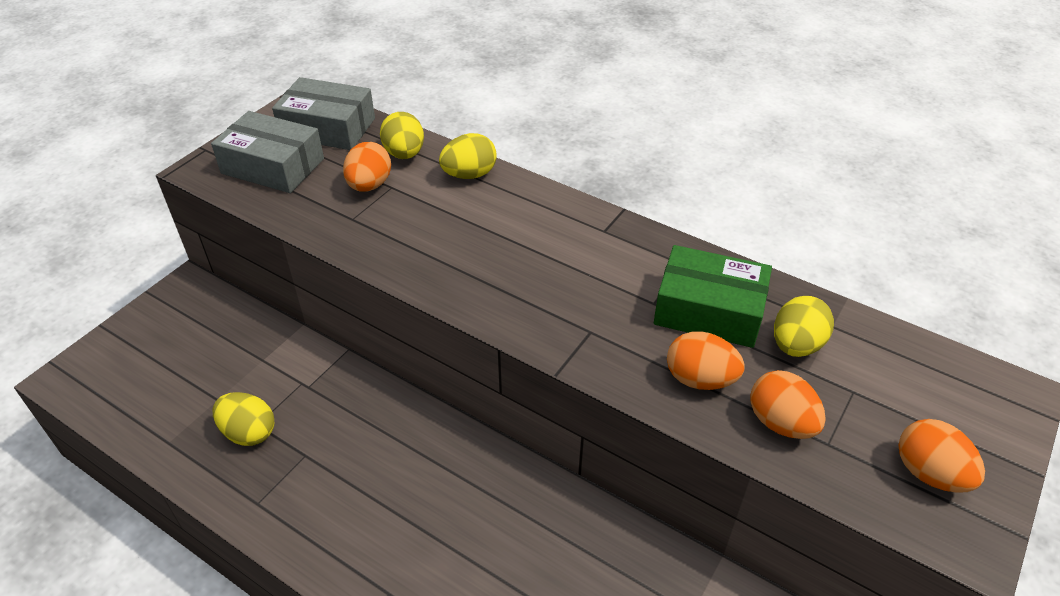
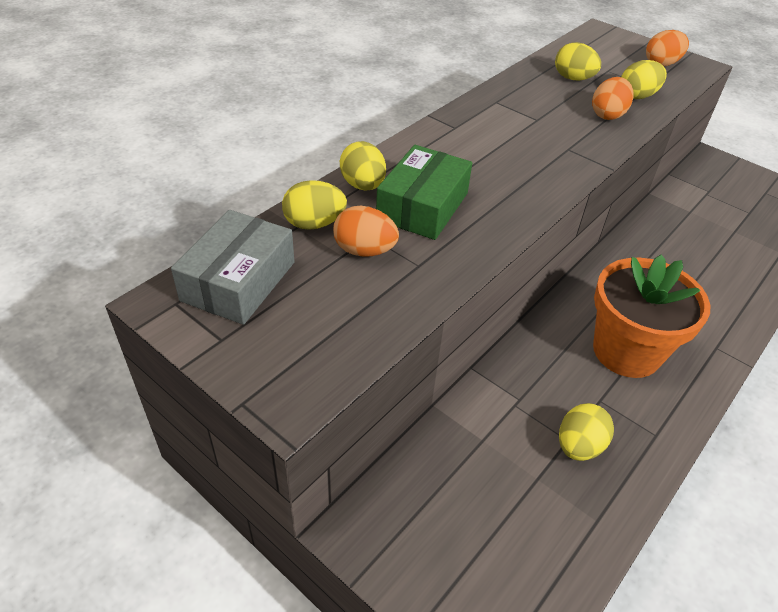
camera: 85 degrees left, 0 degrees up
(273, 166) = (305, 329): grey box -> none
(376, 487) = (626, 351): none -> orange flower pot
(709, 310) = (544, 101): green box -> green box (422, 206)
(781, 423) = (637, 96): orange egg -> yellow egg

